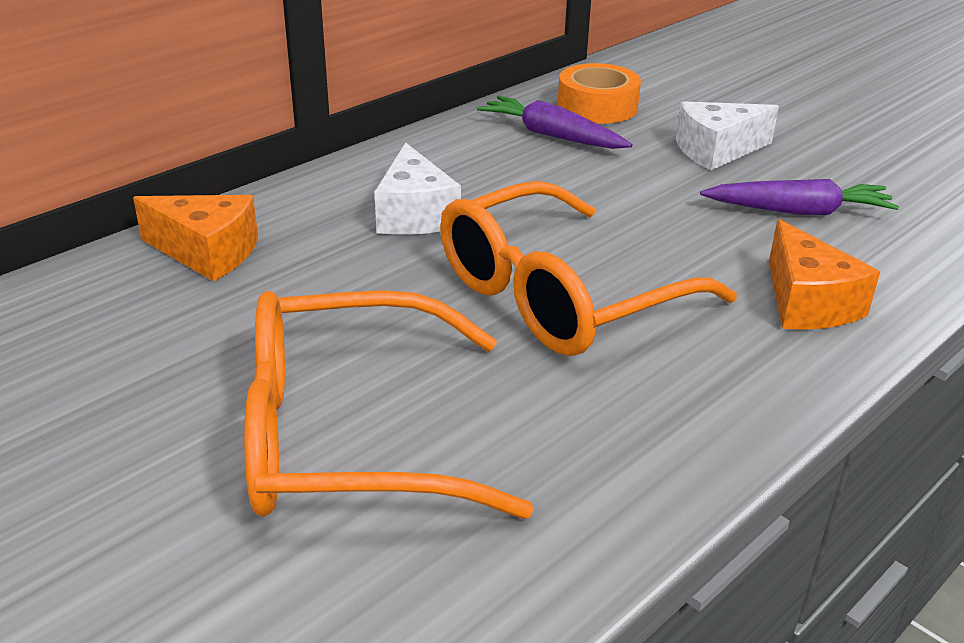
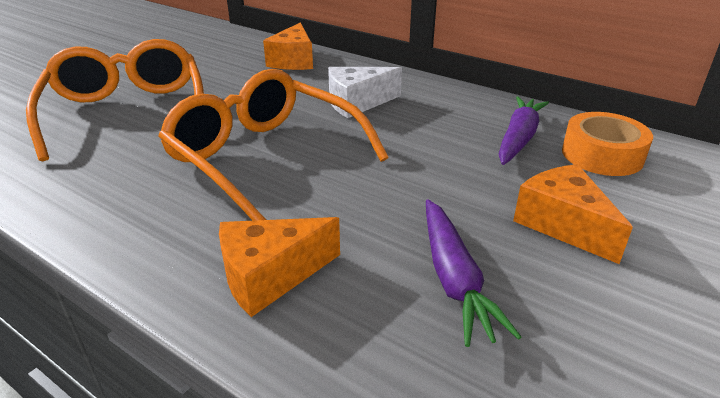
camera: 80 degrees right, 0 degrees up
(716, 151) = (562, 224): white cheese -> orange cheese

